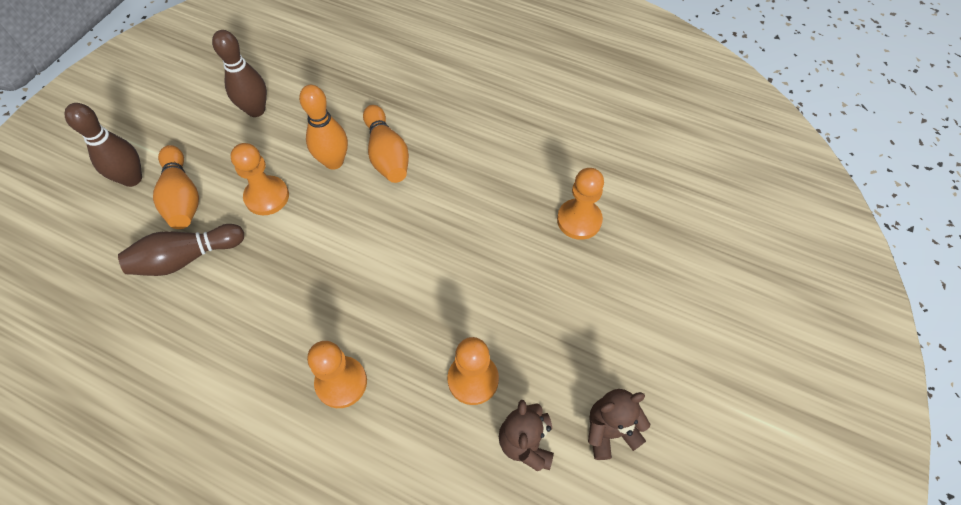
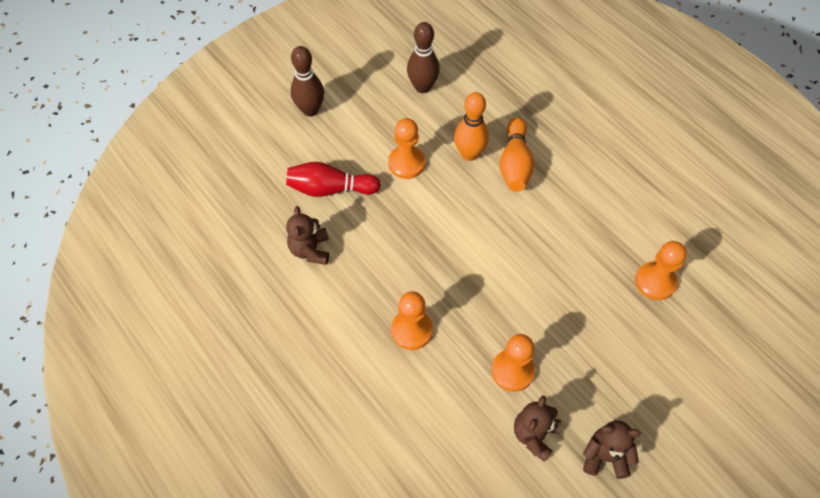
camera: 25 degrees right, 0 degrees up
(182, 197) = (342, 139): orange bowling pin -> none
(185, 339) = (310, 250): none -> brown teddy bear
(186, 258) = (330, 189): brown bowling pin -> red bowling pin

